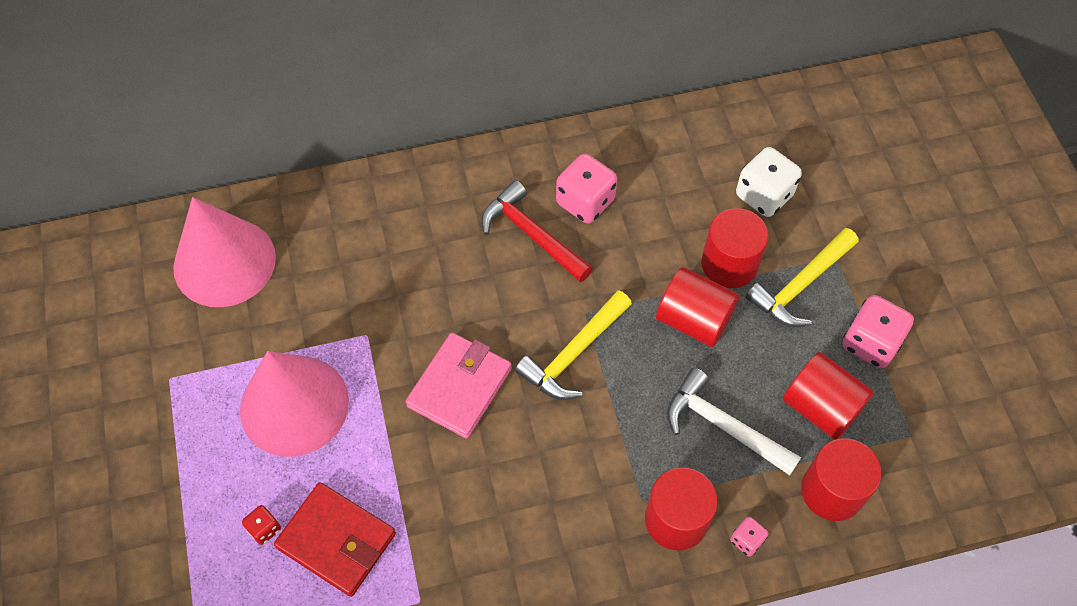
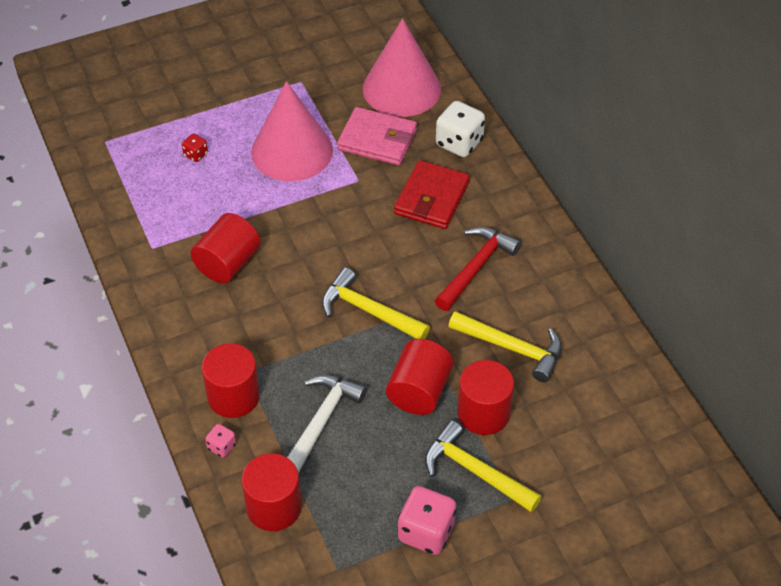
camera: 80 degrees right, 10 degrees down
(336, 541) = (191, 194): red wallet -> red wallet (431, 198)
(459, 387) = (324, 243): pink wallet -> pink wallet (377, 140)
(585, 202) = (520, 300): pink dice -> none
(649, 222) = (512, 348): none -> yellow hammer
(764, 195) = (567, 435): white dice -> white dice (459, 143)
(821, 407) = (352, 494): red cylinder -> red cylinder (228, 263)

